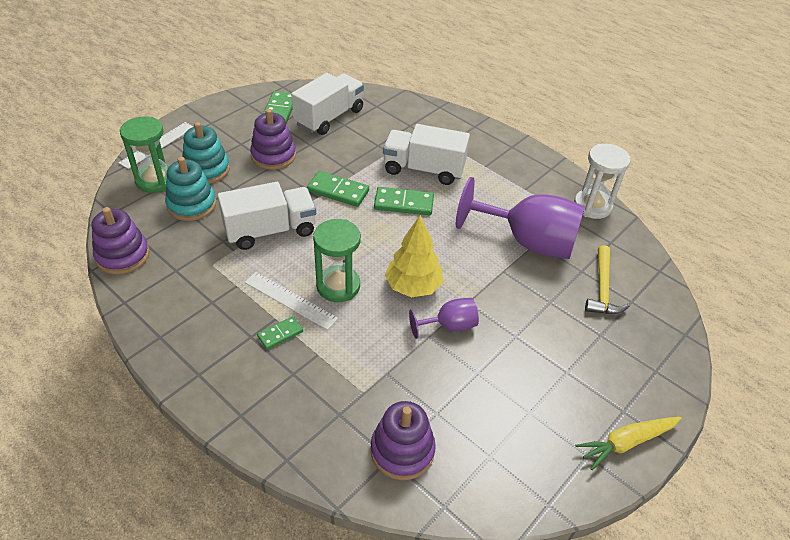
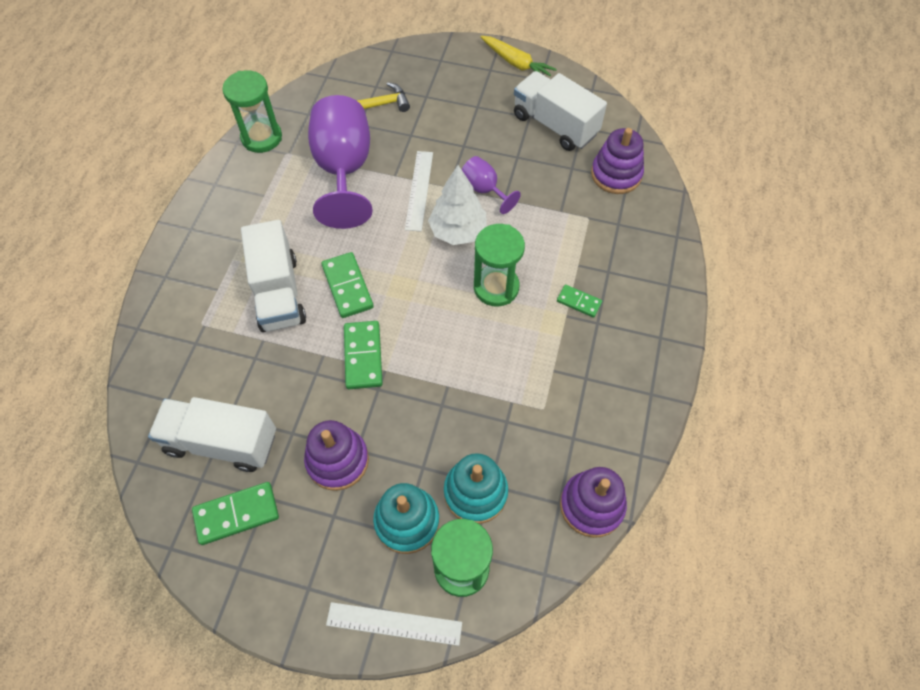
camera: 115 degrees left, 15 degrees up
(270, 230) = (463, 385): white truck -> white truck (555, 125)
(290, 300) = (538, 315): white ruler -> white ruler (419, 190)
(413, 286) = (458, 231): yellow tree -> white tree
(592, 206) = (261, 137): white hourglass -> green hourglass

